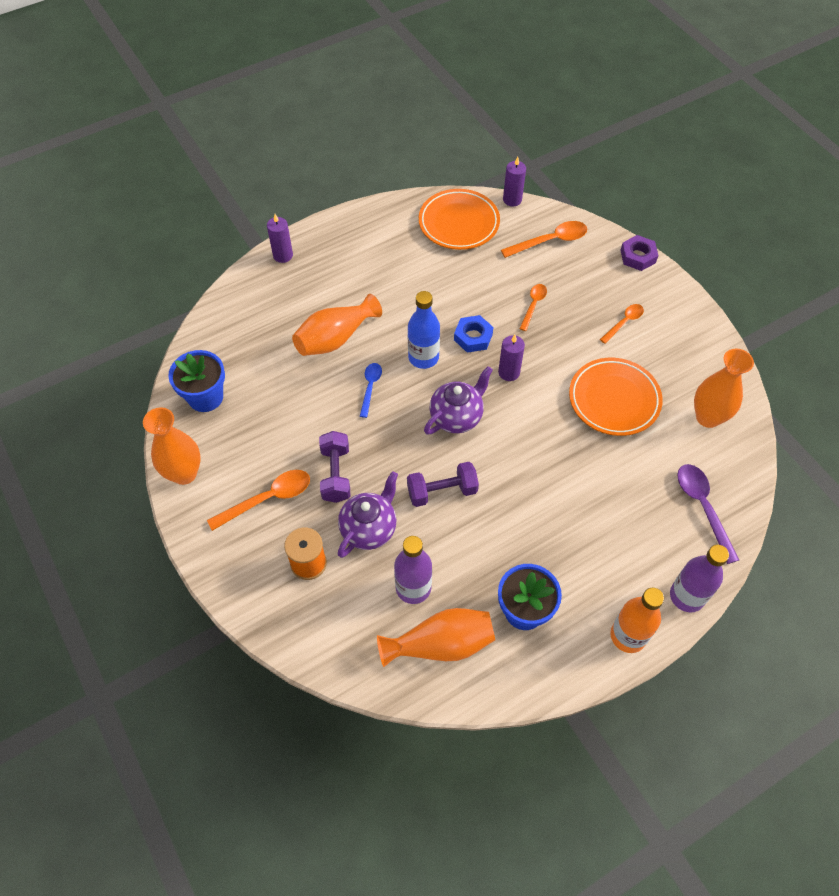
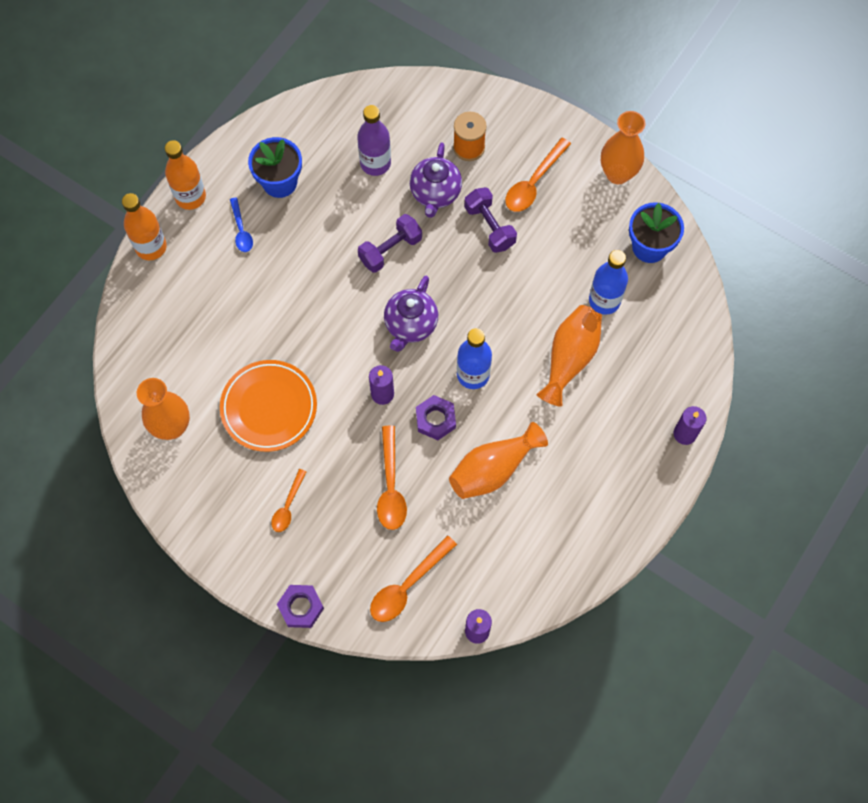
camera: 155 degrees right, 10 degrees up
(276, 370) = (604, 301): none -> blue bottle
(370, 387) = (506, 321): blue spoon -> blue spoon (241, 230)
(441, 644) = (334, 132): orange vase -> orange vase (493, 469)
(459, 223) = (521, 566): orange plate -> none
(473, 337) = (435, 419): blue nut -> purple nut
(533, 305) = (391, 487): orange spoon -> orange spoon, size x1.60
(687, 596) = (151, 247): purple bottle -> orange bottle
(702, 507) = (156, 331): purple spoon -> none

